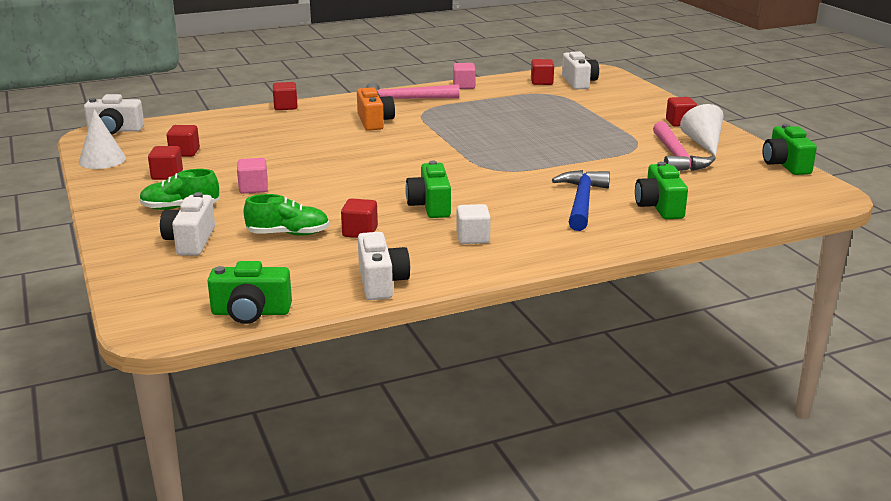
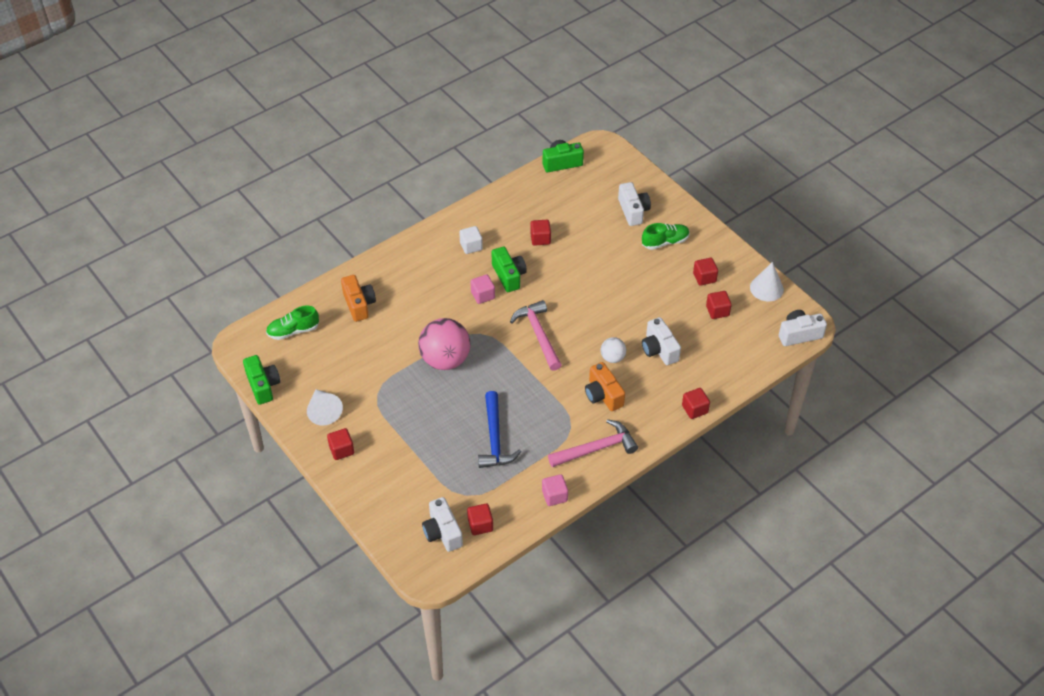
camera: 165 degrees right, 25 degrees up
(253, 188) = (634, 273): pink cube -> pink cube (483, 295)
(288, 234) = (581, 229): green shoe -> green shoe (293, 331)
(343, 139) = (612, 358): none -> white ball
(381, 282) = (507, 197): white camera -> white camera (659, 349)
(547, 157) = (445, 360): none -> pink ball
(581, 202) = (411, 300): blue hammer -> blue hammer (495, 438)
(659, 207) = (359, 304): green camera -> orange camera
(676, 156) = (346, 382): pink hammer -> pink hammer (538, 335)

